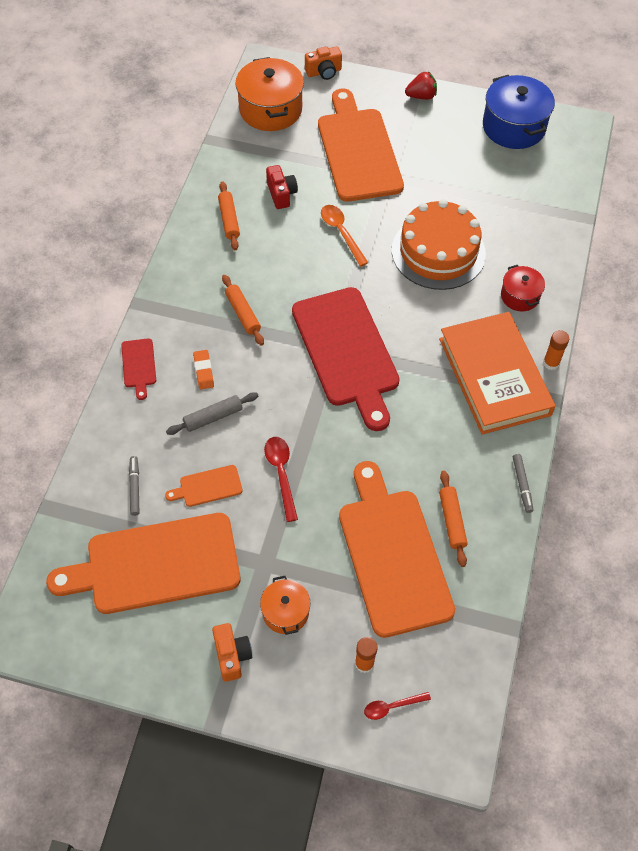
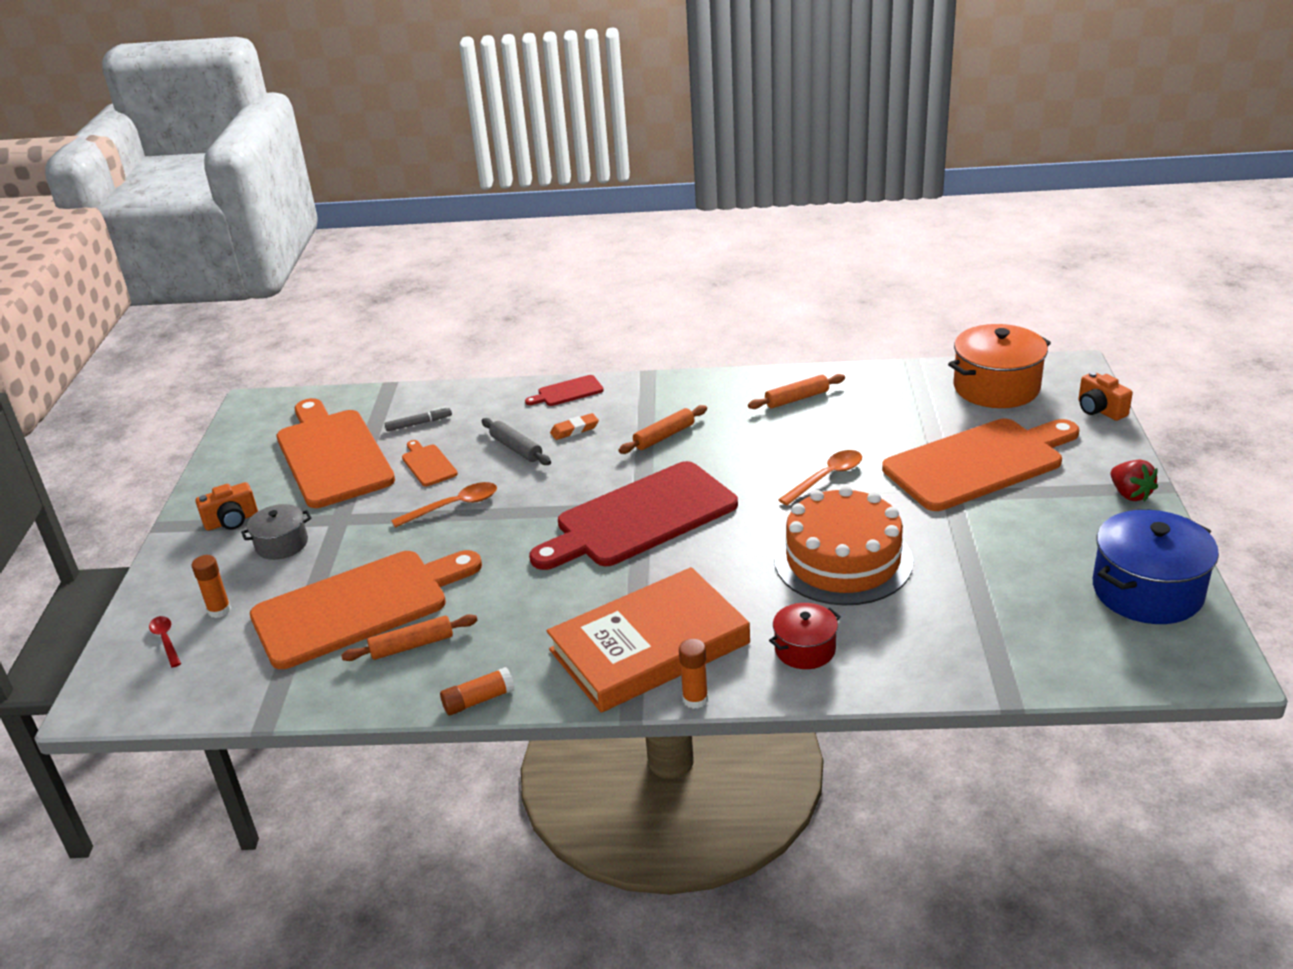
camera: 80 degrees right, 25 degrees down
(281, 194) = (861, 423): red camera -> none
(281, 474) = (454, 506): red spoon -> orange spoon
(285, 612) = (282, 544): orange pot -> grey pot
(522, 484) = (478, 700): grey marker -> orange glue stick

